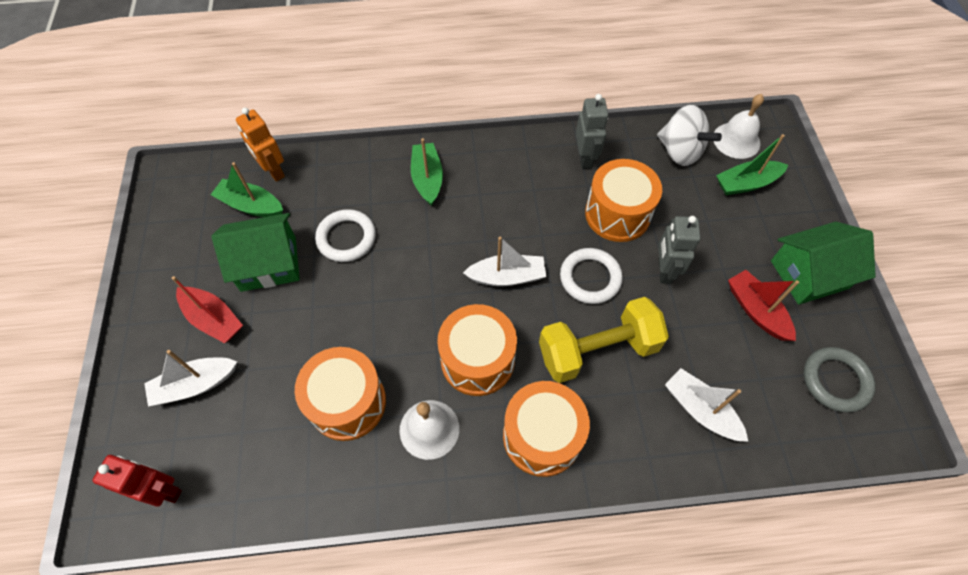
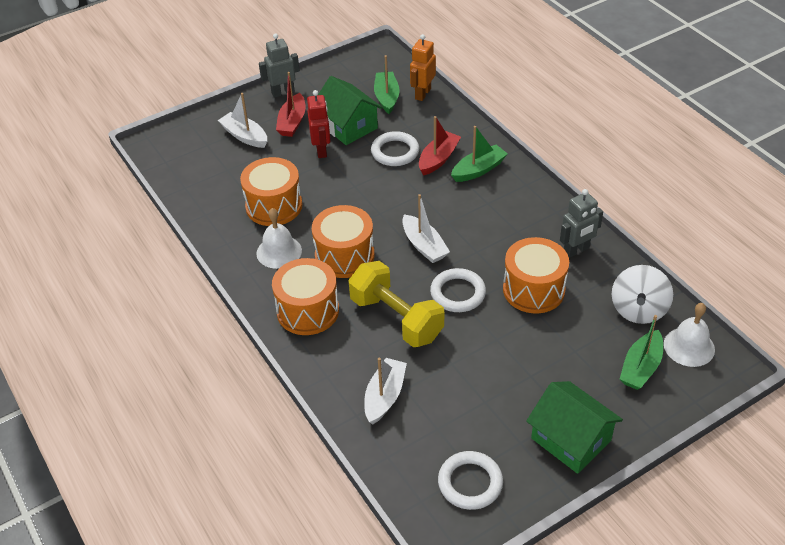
camera: 65 degrees right, 15 degrees down
(163, 490) = (175, 156): red robot -> red robot (321, 150)
(664, 270) = (499, 336): grey robot -> grey robot (283, 92)
(746, 183) = (640, 367): green boat -> green boat turned 105 degrees counterclockwise
(756, 310) = (503, 409): red boat -> red boat (438, 159)
(835, 381) = (470, 483): grey ring -> white ring

